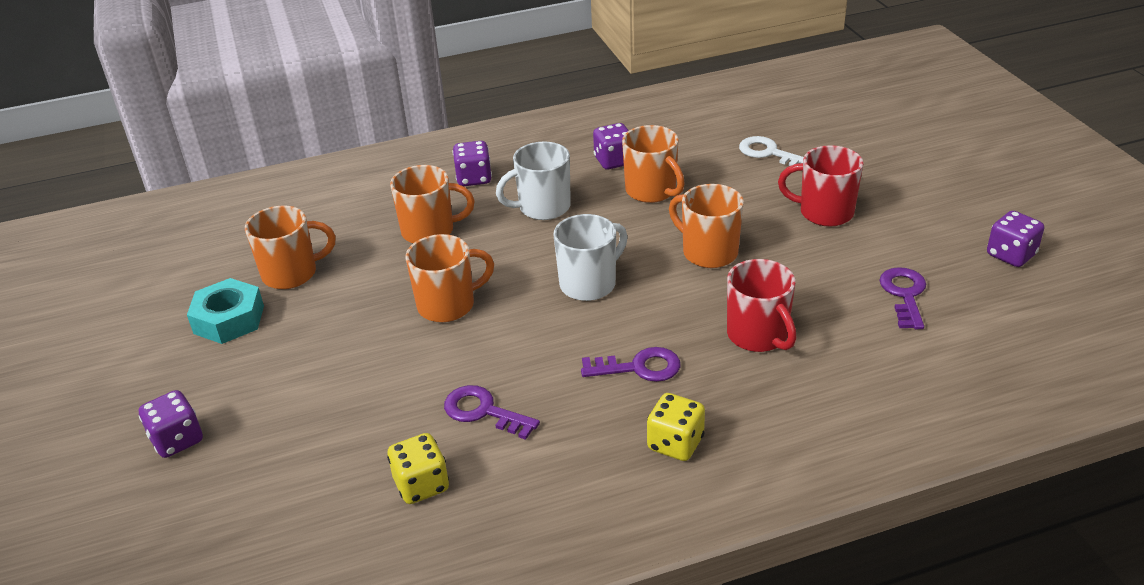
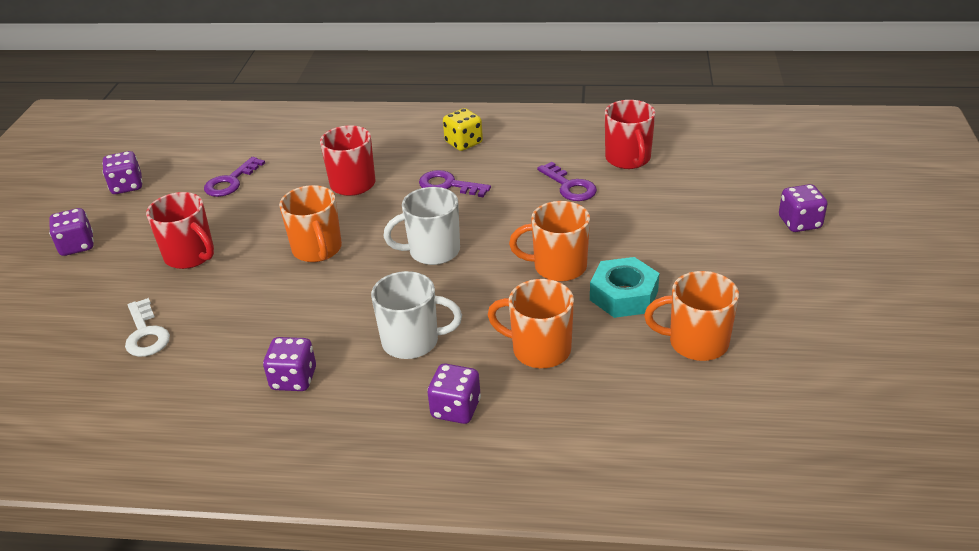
camera: 155 degrees left, 0 degrees up
(229, 319) = (762, 310): turquoise nut -> turquoise nut (624, 295)
(421, 485) = (628, 159): yellow dice -> red mug
(651, 191) = (297, 326): orange mug -> none
(946, 190) = (77, 246): none -> purple dice

